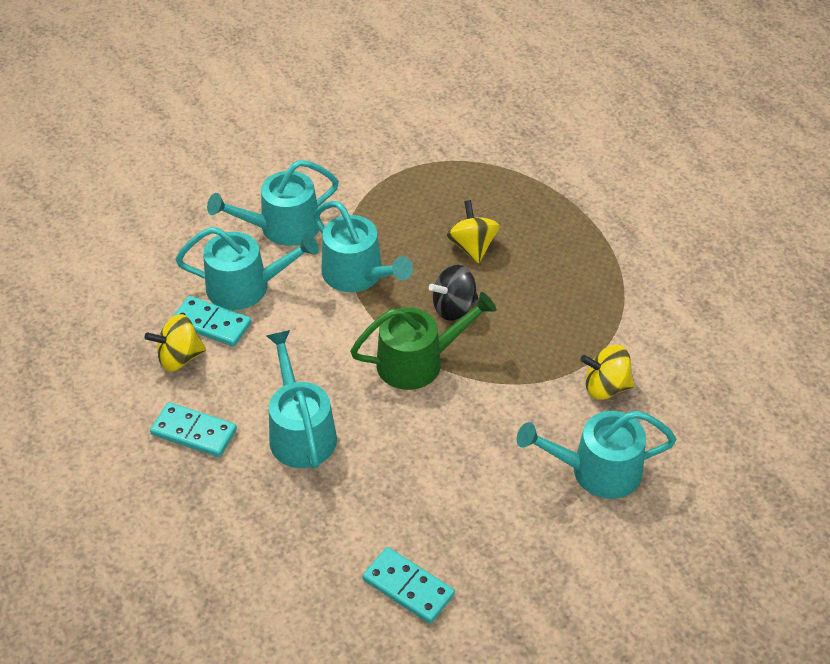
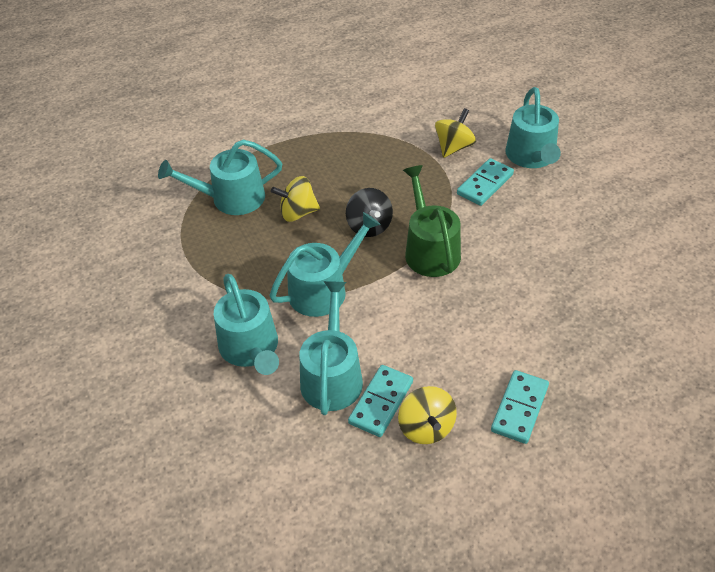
camera: 85 degrees left, 0 degrees up
(300, 432) = (512, 327): turquoise watering can -> turquoise watering can (231, 198)
(408, 587) = (654, 258): turquoise domino -> turquoise domino (485, 184)
(605, 387) = (454, 147): yellow spinning top -> yellow spinning top turned 150 degrees counterclockwise

